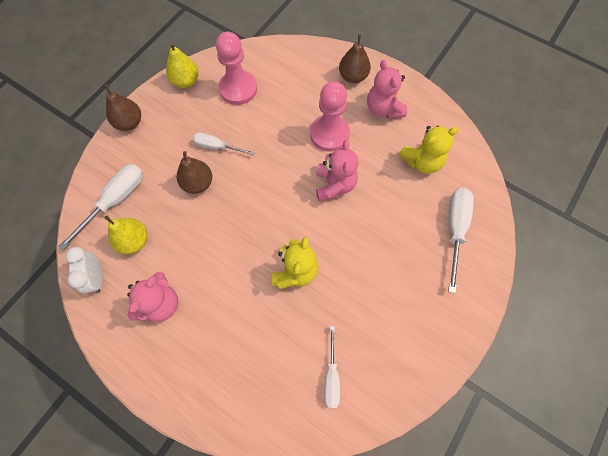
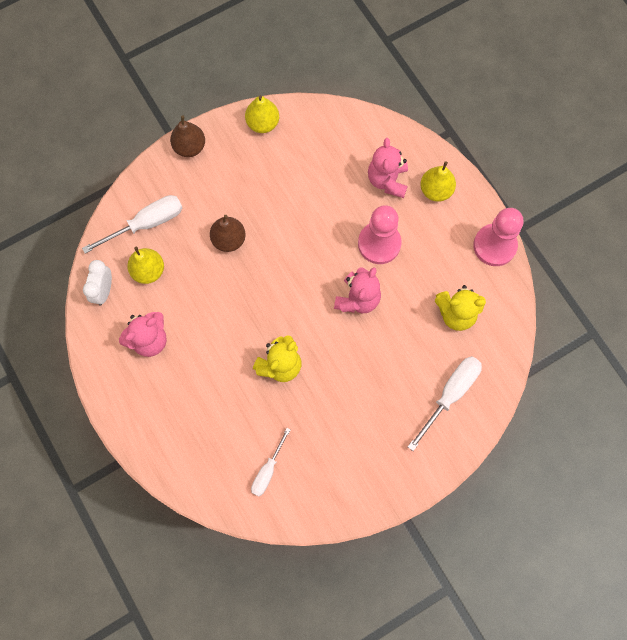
camera: 25 degrees right, 5 degrees up
(217, 147) = (263, 209): white screwdriver -> none
(238, 89) = (311, 154): pink pawn -> pink pawn (494, 246)
(353, 76) = (436, 190): brown pear -> yellow pear
(383, 109) = (448, 240): pink teddy bear -> pink teddy bear (387, 180)

